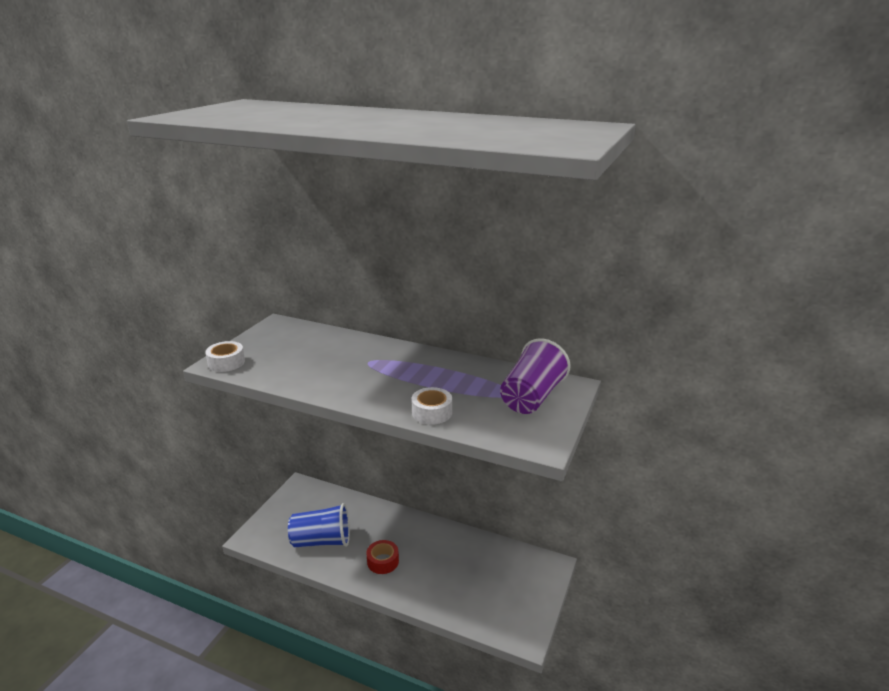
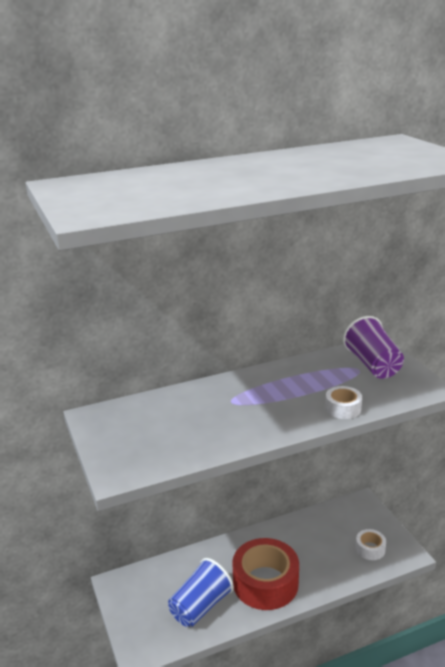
camera: 45 degrees left, 0 degrees up
(226, 362) = (123, 469): white tape -> white tape (370, 549)
(383, 561) = (265, 583): red tape -> red tape, size x2.12

